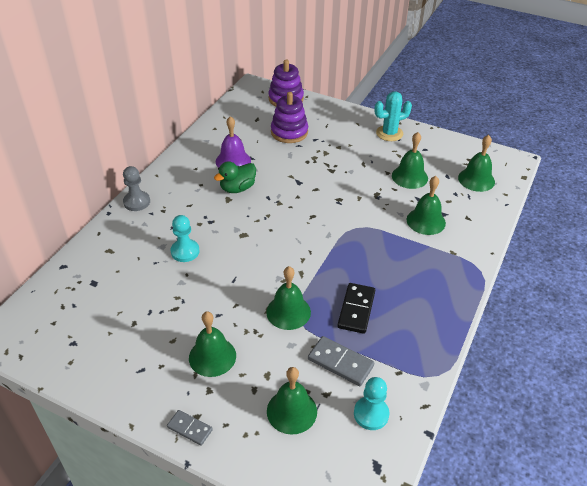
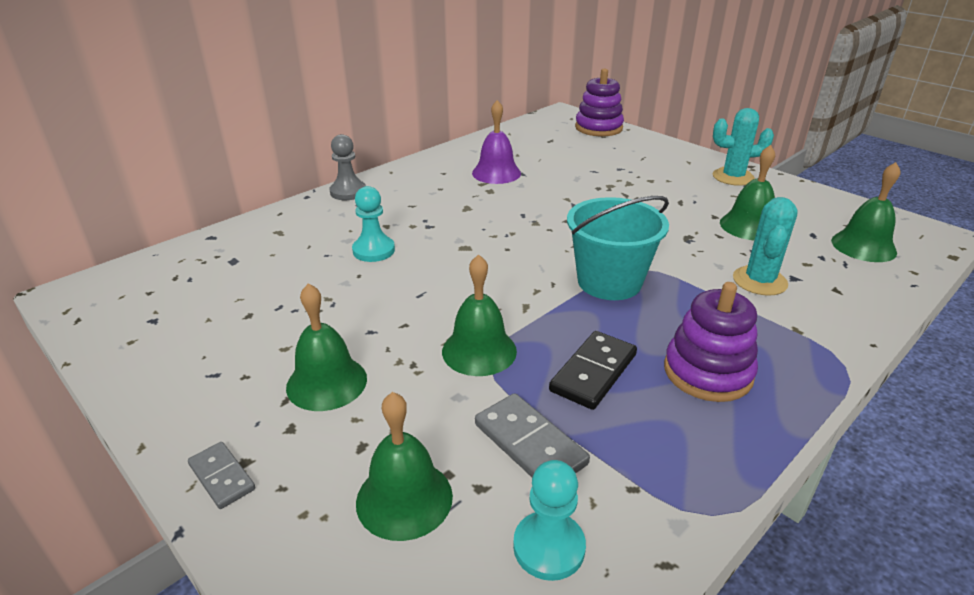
camera: 20 degrees right, 10 degrees down
(237, 188) = (486, 199): green duck -> none
(289, 132) = (587, 157): purple stacking toy -> purple stacking toy (707, 372)
(342, 242) = (609, 282): none -> turquoise bucket
(426, 221) = (759, 281): green bell -> turquoise cactus

